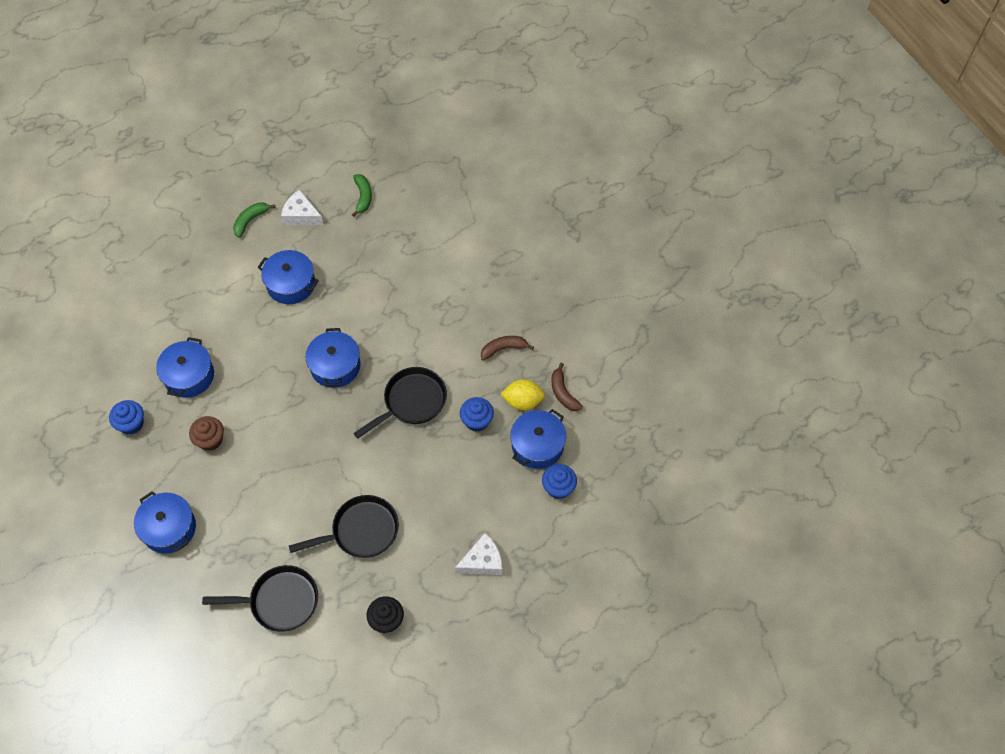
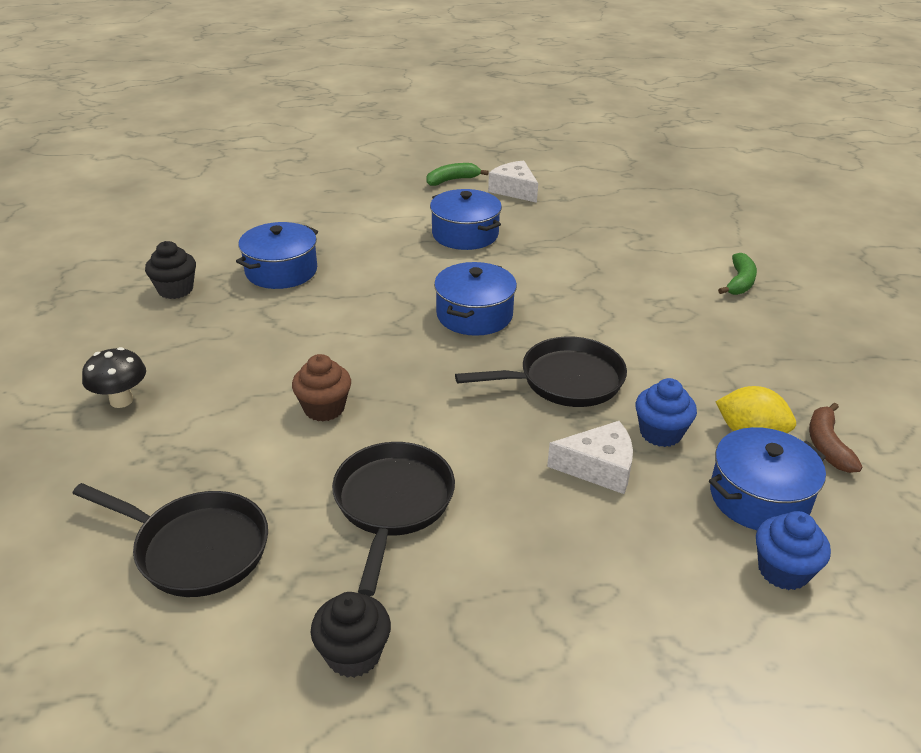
camera: 25 degrees right, 25 degrees down
(131, 424) = (175, 290): blue cupcake -> black cupcake
(169, 528) = (121, 400): blue pot -> black mushroom
(210, 440) = (256, 332): brown cupcake -> brown cupcake (324, 408)
(361, 531) = (392, 504): black pan -> black pan turned 90 degrees counterclockwise
(363, 197) = (598, 194): green banana -> green banana (739, 282)
(482, 561) = (588, 631): white cheese -> white cheese (599, 467)
(503, 349) = (738, 368): brown banana -> none

